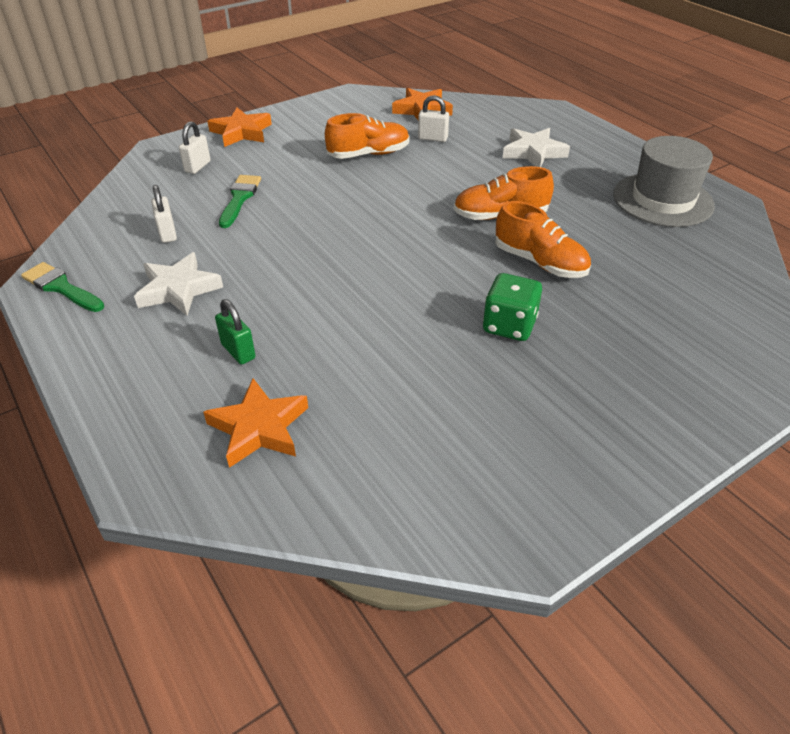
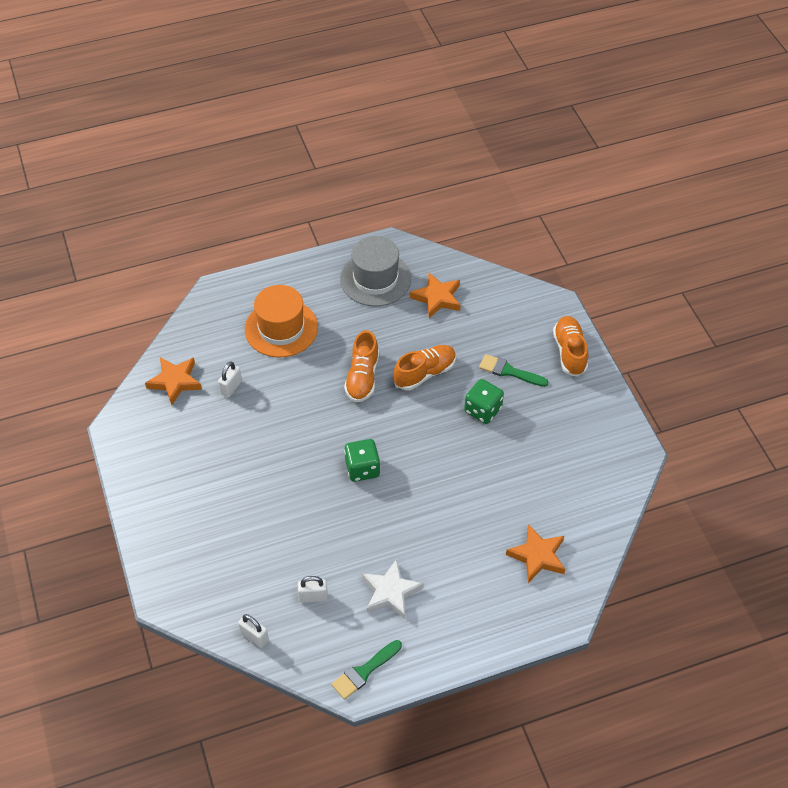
camera: 75 degrees left, 10 degrees up
(197, 167) = (211, 569): white padlock -> white padlock (254, 637)
(238, 351) = (468, 560): green padlock -> none
(239, 198) = (278, 541): green brush -> green brush (509, 371)
(241, 132) = (158, 529): orange star -> orange star (437, 298)
(361, 238) = (362, 469): none -> green dice
(369, 154) = (240, 438): orange shoe -> orange shoe (569, 352)
(533, 152) = (281, 328): white star -> orange hat

